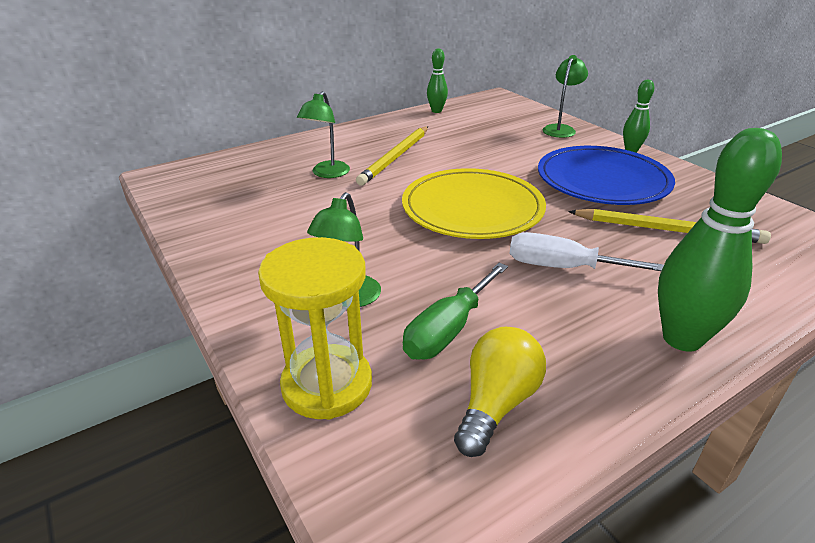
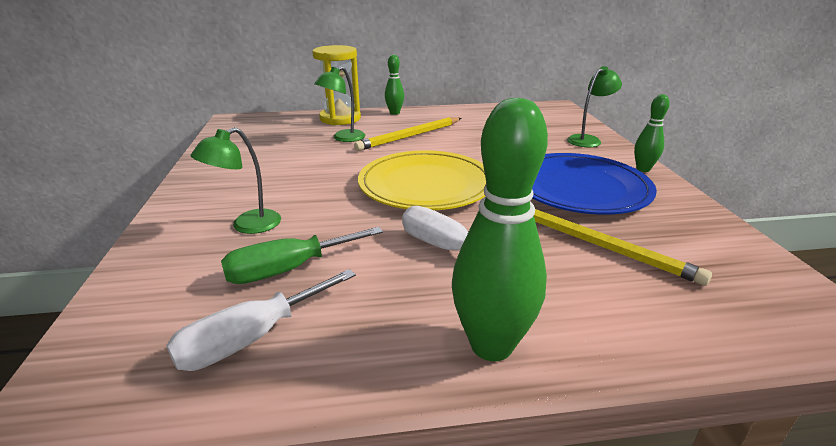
camera: 25 degrees right, 5 degrees down
(327, 384) = (154, 280): yellow hourglass -> yellow hourglass (340, 118)
(436, 111) = (487, 109): green bowling pin -> green bowling pin (394, 113)
(496, 403) = (252, 338): yellow light bulb -> white screwdriver

